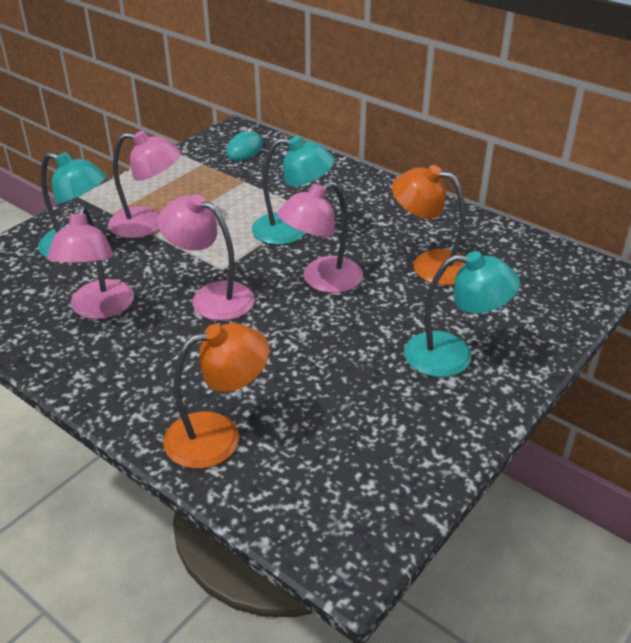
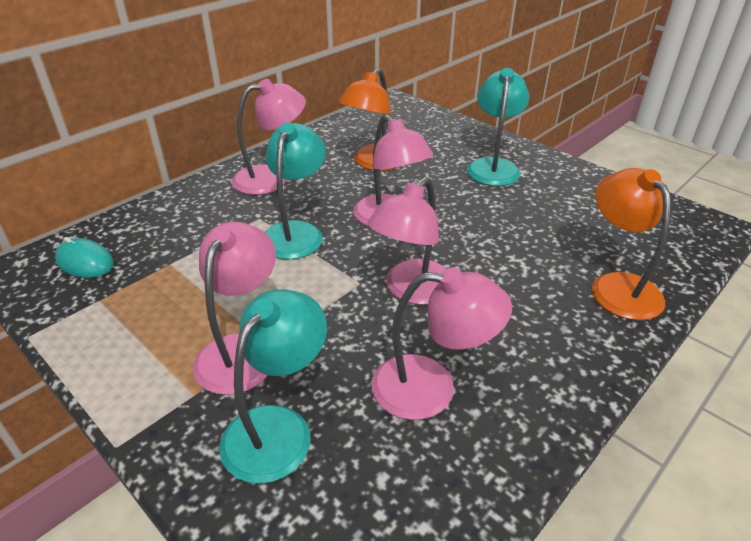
camera: 85 degrees left, 0 degrees up
(380, 207) = (271, 178): none -> pink lamp

